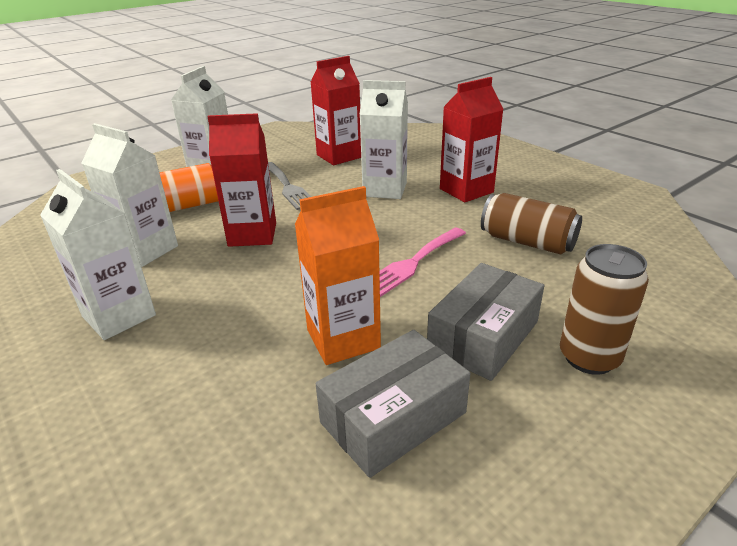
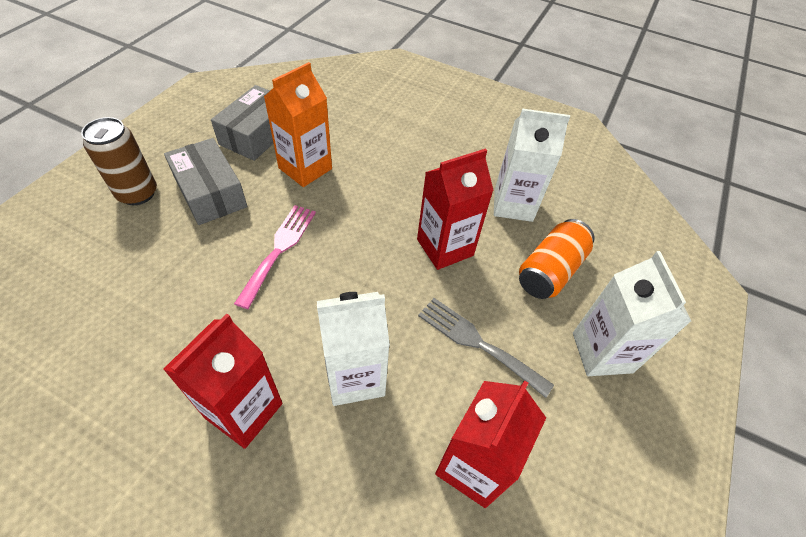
camera: 150 degrees right, 20 degrees up
(119, 316) = (460, 150): white carton -> none
(483, 336) = (210, 192): grey box -> grey box turned 45 degrees counterclockwise
(527, 242) = (167, 312): brown can -> none

